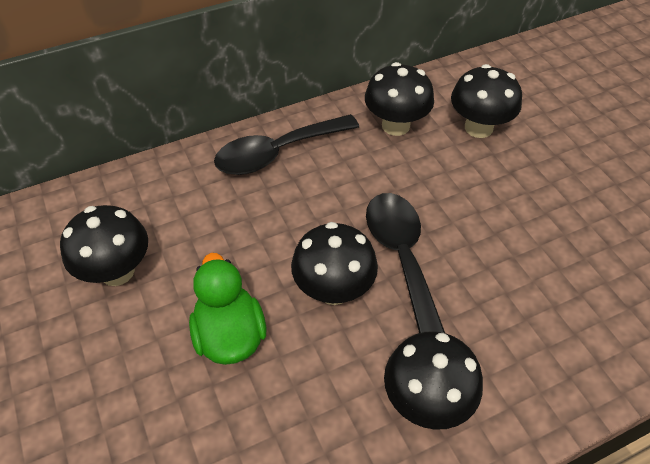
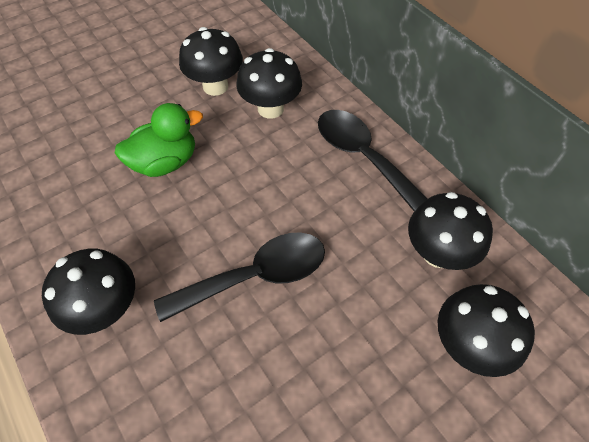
camera: 80 degrees right, 5 degrees up
(333, 289) = (213, 225): black mushroom -> black mushroom (270, 108)

